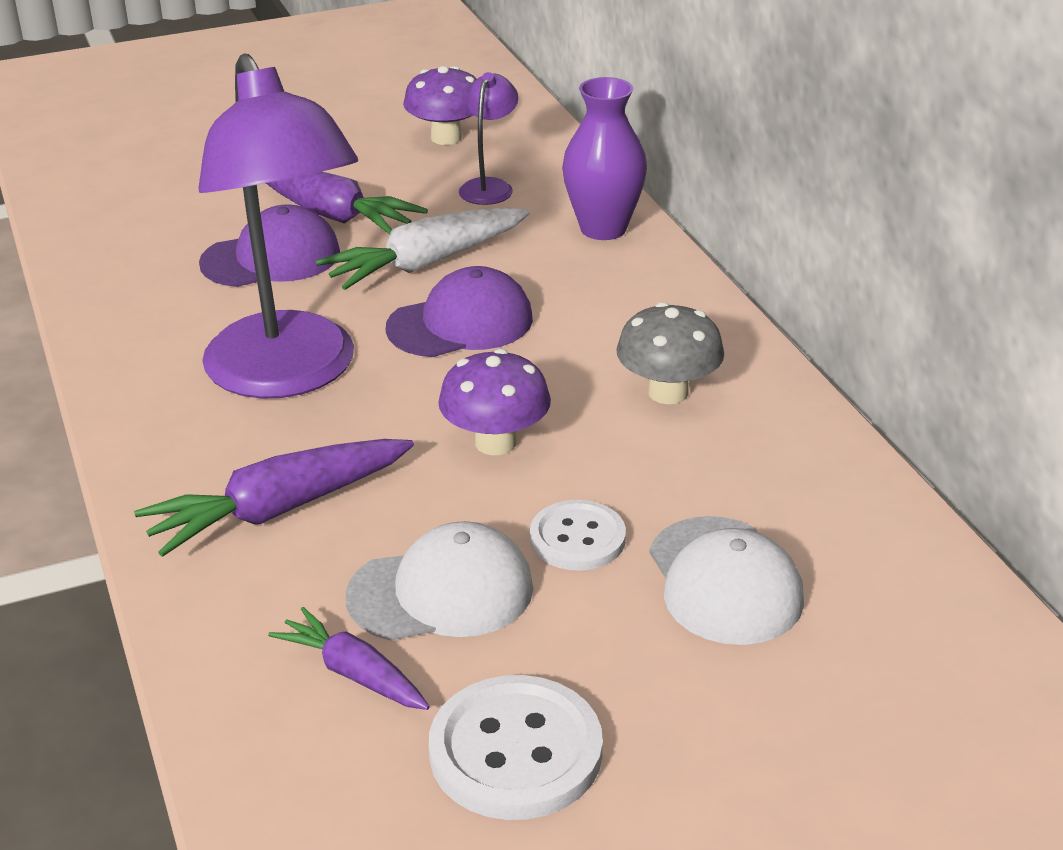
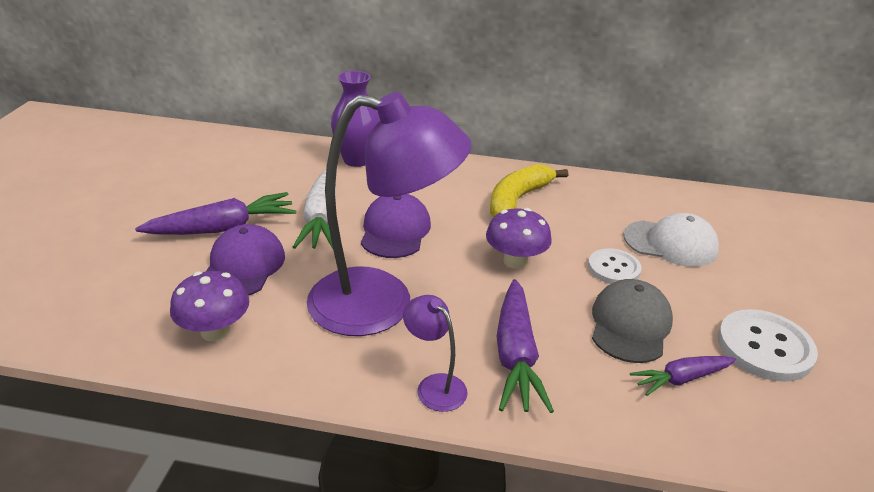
camera: 60 degrees left, 0 degrees up
(441, 592) = (630, 325): white cap -> grey cap
(446, 138) = (197, 164): purple mushroom -> purple mushroom (215, 331)
(489, 186) = (270, 172): purple lamp -> purple lamp (434, 386)
(668, 392) = (517, 200): grey mushroom -> yellow banana

